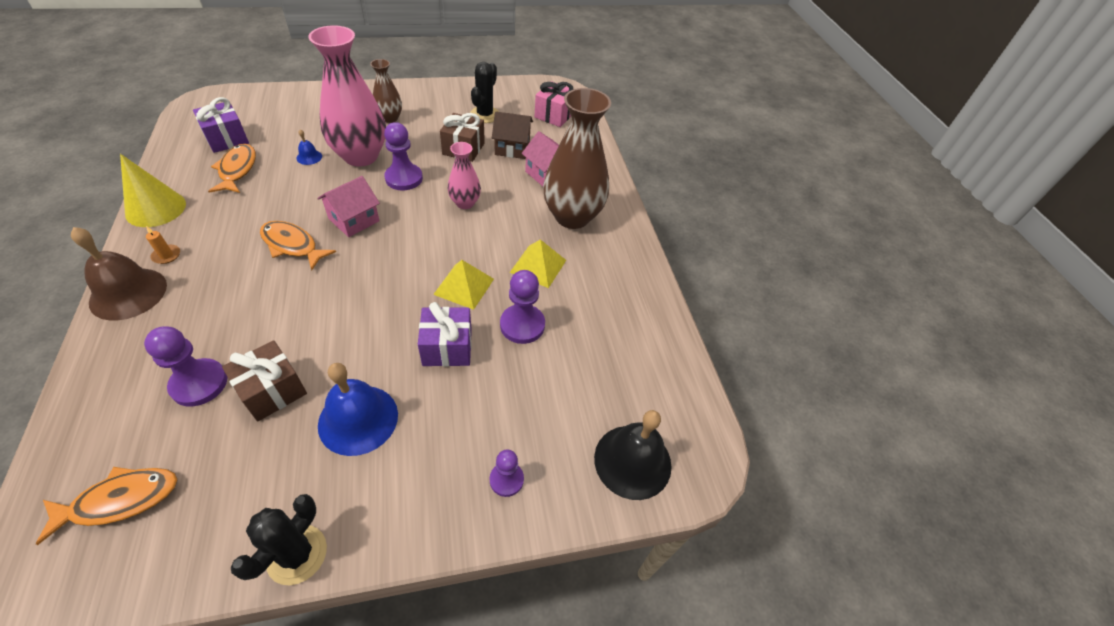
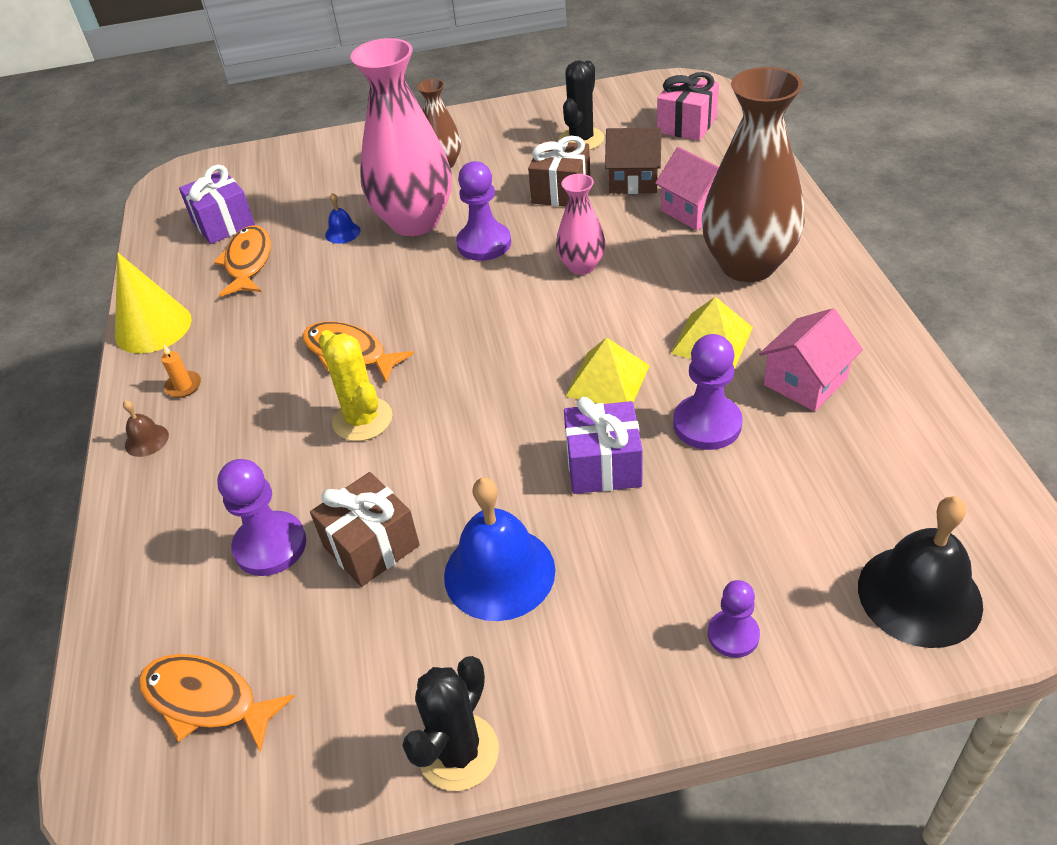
camera: 10 degrees right, 5 degrees down
(120, 500) = (206, 700): orange fish -> orange fish turned 135 degrees counterclockwise
(128, 293) = (146, 440): brown bell -> brown bell, size x0.46
(289, 295) = (362, 419): none -> yellow cactus
(354, 220) = (427, 309): pink house -> pink house (805, 382)

